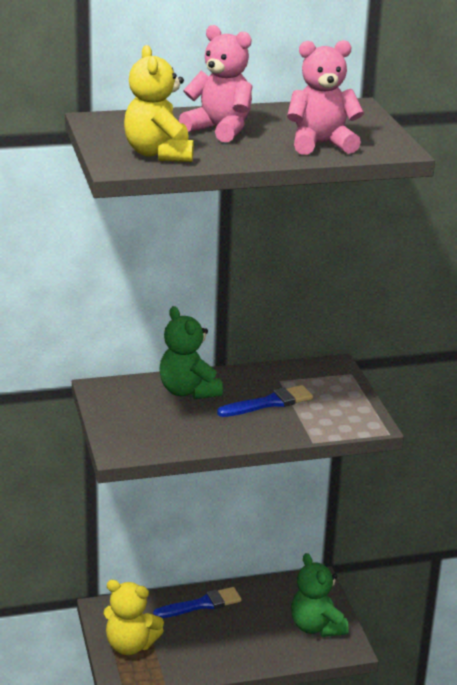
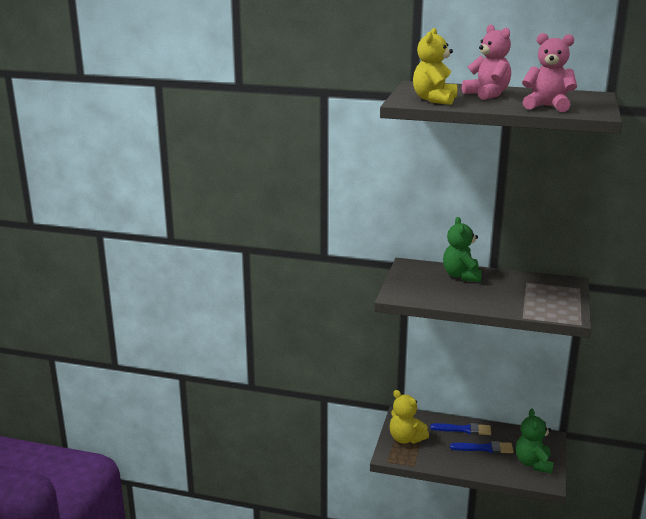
camera: 30 degrees right, 5 degrees down
(269, 403) = (509, 292): blue brush -> blue brush (485, 448)

